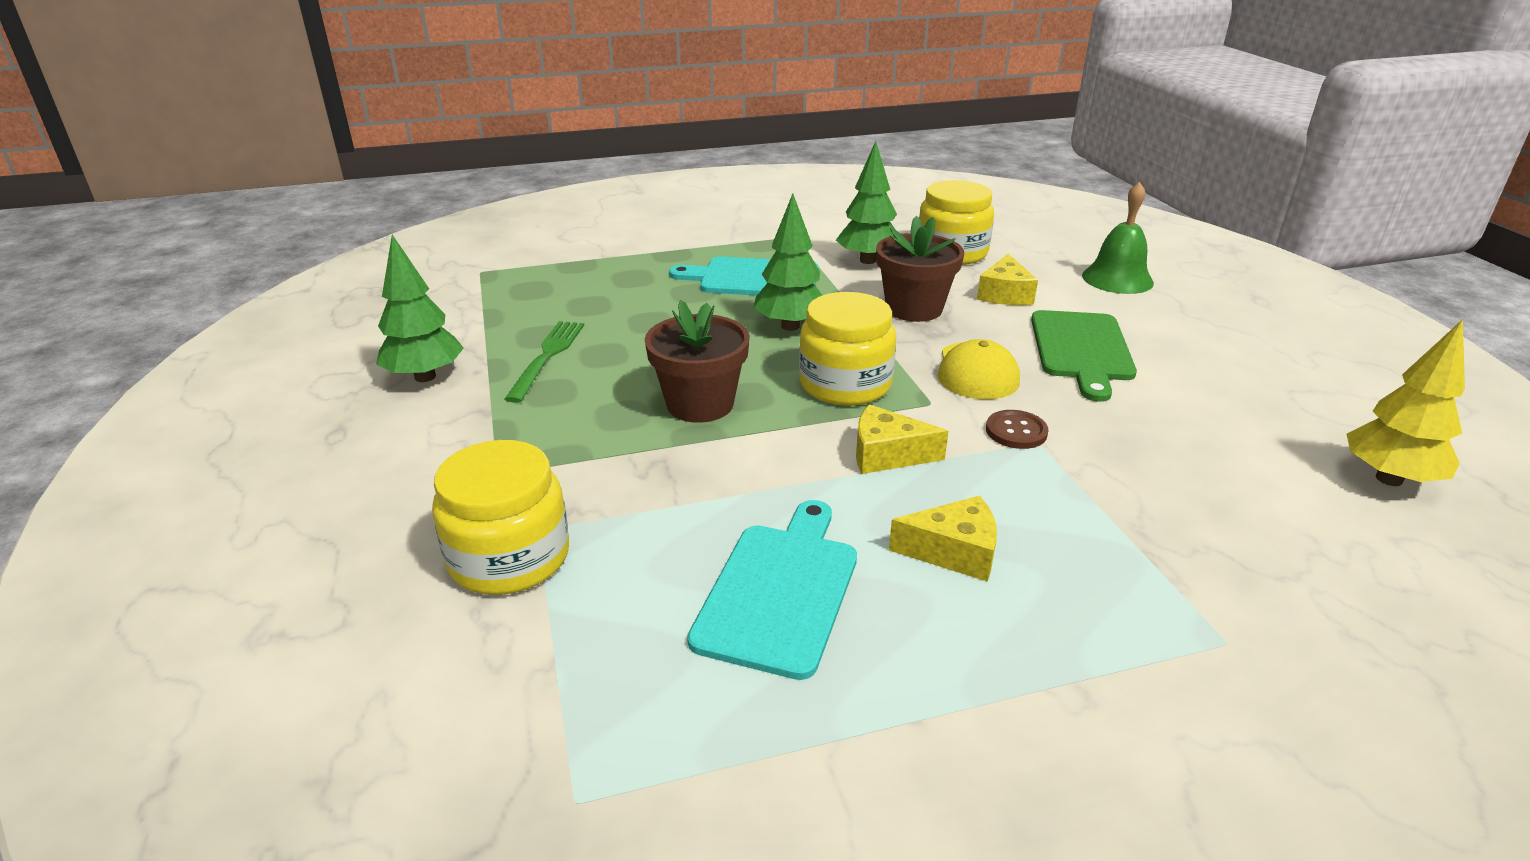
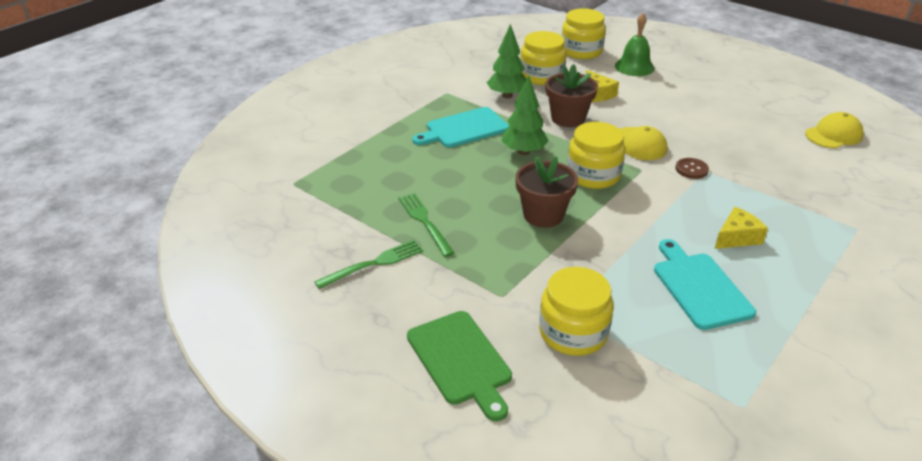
camera: 35 degrees left, 5 degrees up
(425, 377) = (374, 263): green tree -> green fork
(887, 454) = (657, 204): yellow cheese -> none
(1057, 240) = (581, 51): none -> yellow jar
(1081, 349) = (666, 114): green cutting board -> green cutting board (461, 360)
(1388, 479) = (833, 135): yellow tree -> yellow cap

